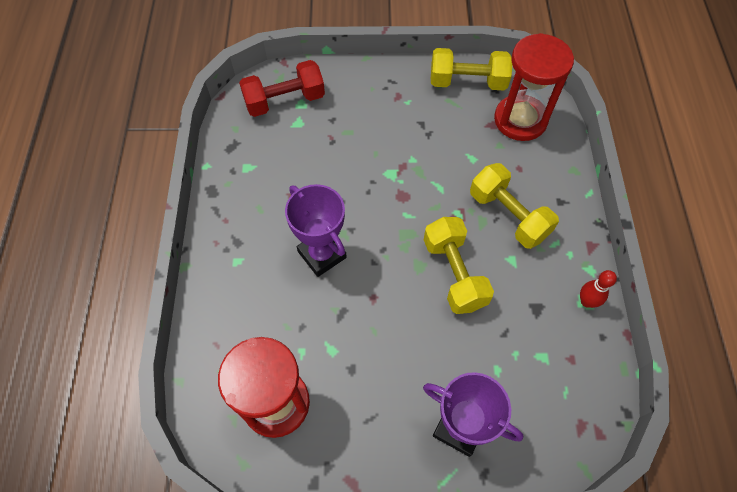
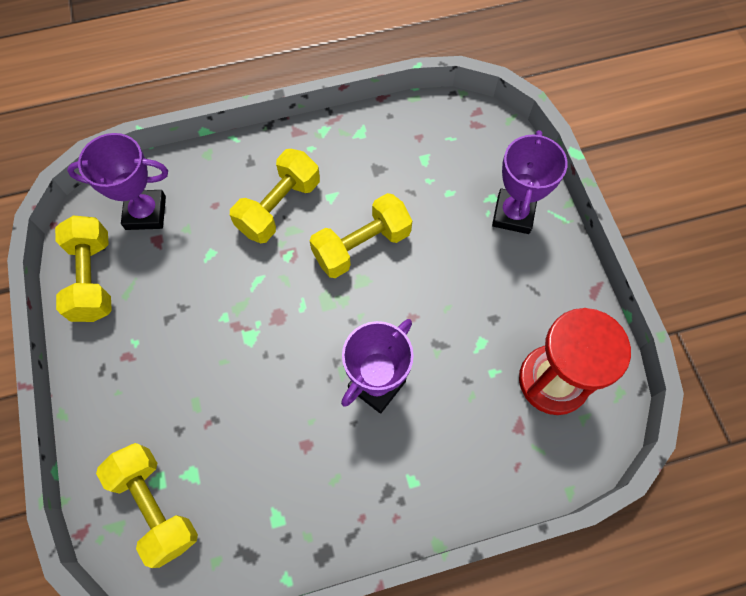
camera: 105 degrees left, 5 degrees up
(284, 101) = (156, 506): red dumbbell -> yellow dumbbell
(520, 120) = (145, 213): red hourglass -> purple trophy
(586, 301) = (358, 130): red bowling pin -> none

